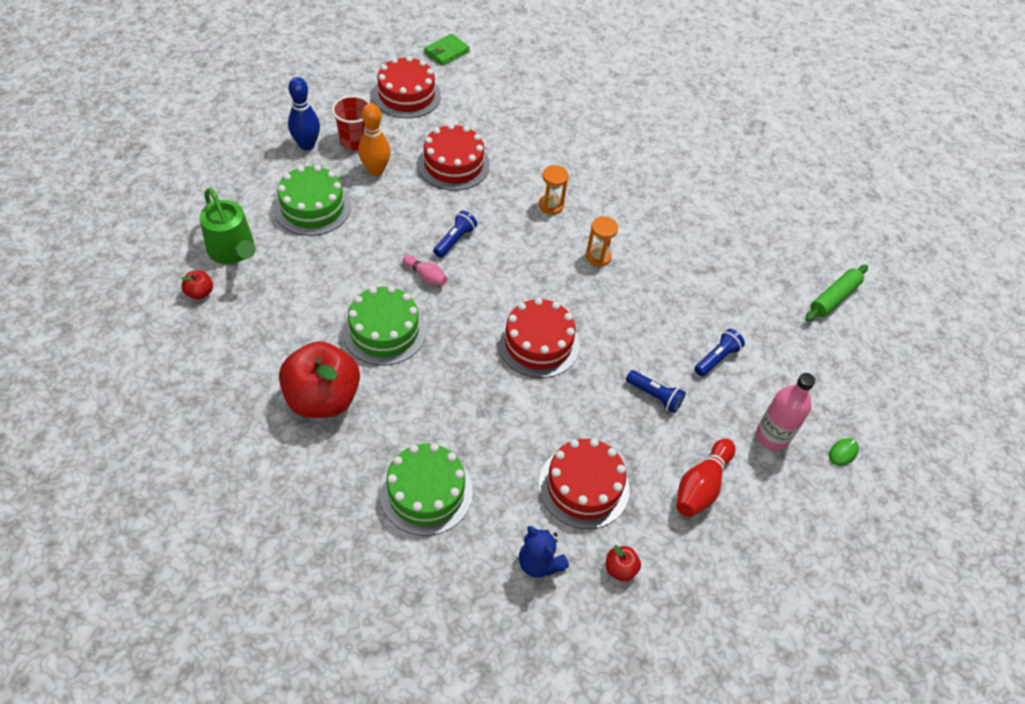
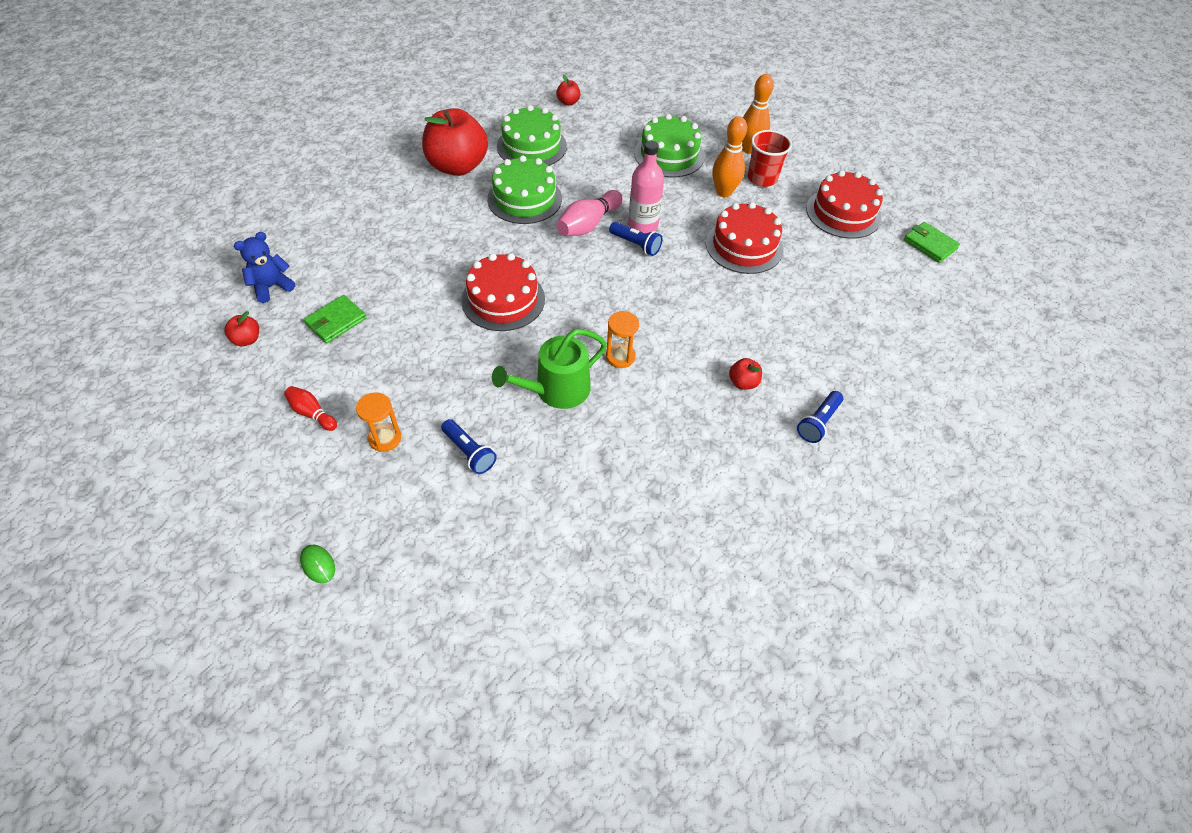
camera: 95 degrees right, 0 degrees up
(233, 250) = (614, 115): green watering can -> green watering can (556, 390)
(307, 145) = (749, 149): blue bowling pin -> orange bowling pin
(426, 276) = (588, 224): pink bowling pin -> pink bowling pin, size x1.67
(426, 492) = (357, 222): green cake -> green cake (531, 146)
(551, 205) = (694, 321): orange hourglass -> orange hourglass (385, 438)
(584, 486) = (336, 321): red cake -> green wallet
(613, 182) = (743, 382): none -> red apple
(655, 396) = (426, 387): blue flashlight -> blue flashlight (818, 422)
(701, 486) = (312, 413): red bowling pin -> red bowling pin, size x0.60
(772, 436) = (355, 490): pink bottle -> pink bottle (643, 225)
(834, 298) = (557, 612): green rolling pin -> none

